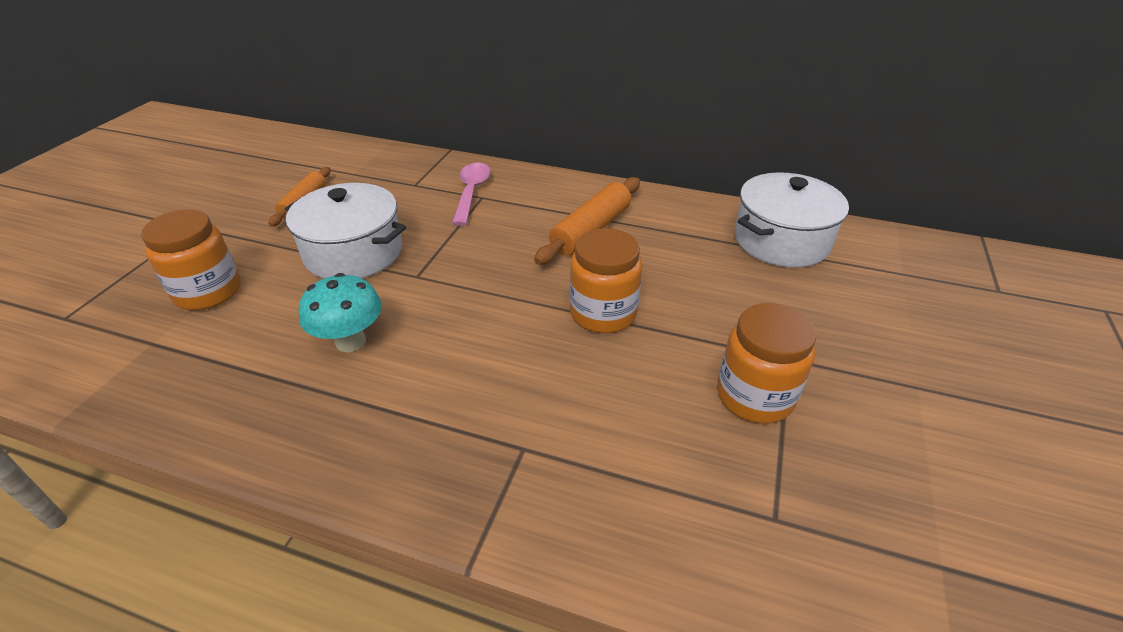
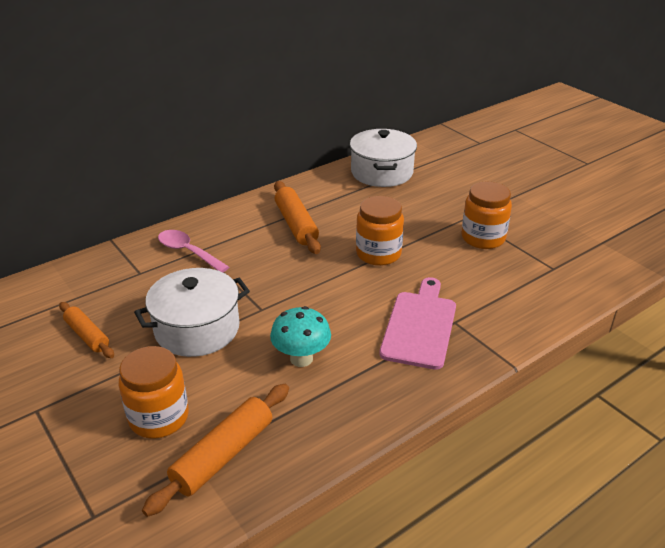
camera: 55 degrees left, 5 degrees down
(167, 357) = (223, 455): none -> orange rolling pin
(485, 415) = (419, 326): none -> pink cutting board

